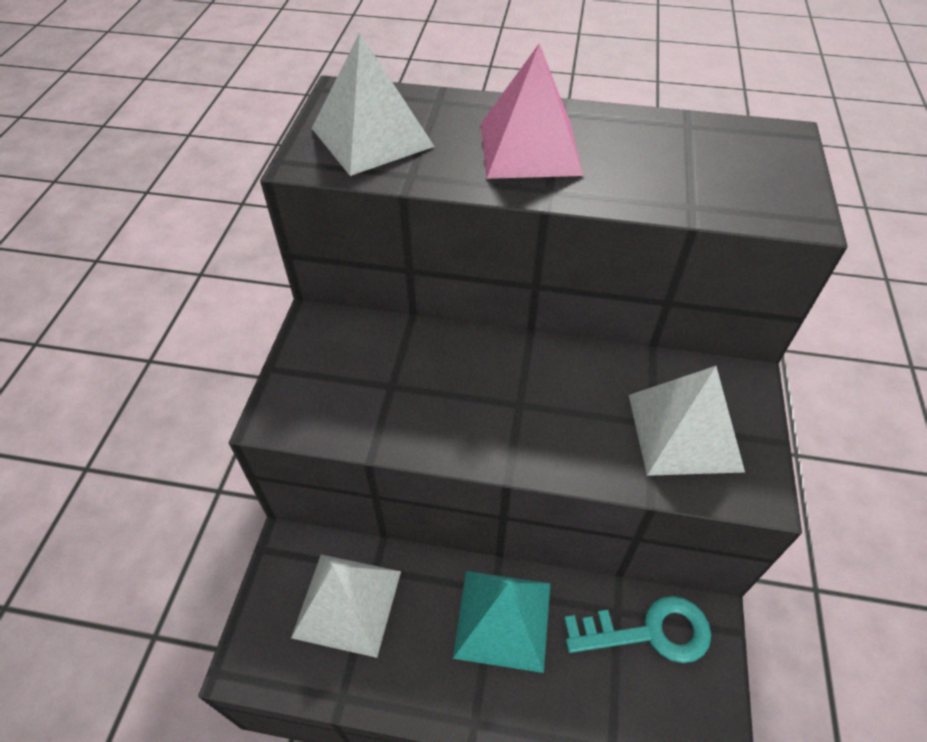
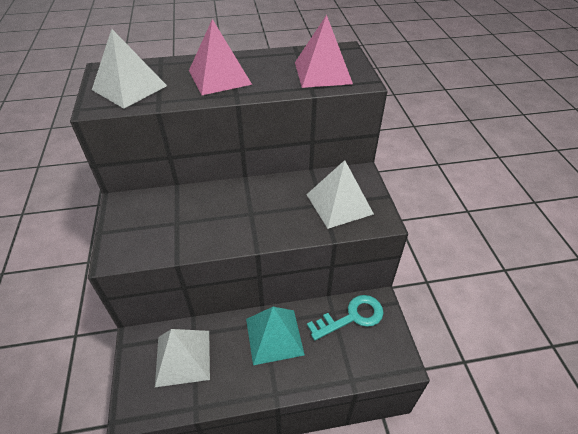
camera: 20 degrees left, 5 degrees down
(725, 179) = (322, 72): none -> pink pyramid

